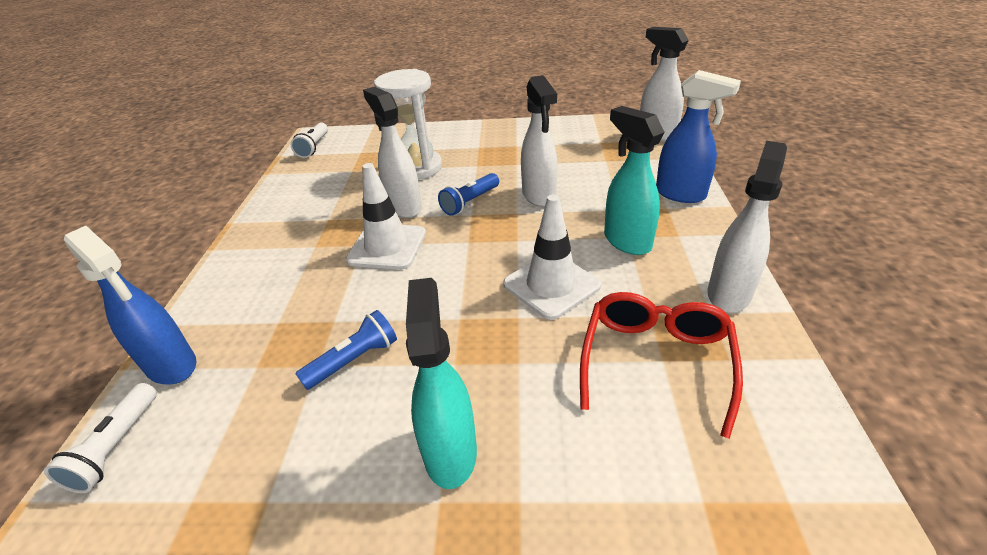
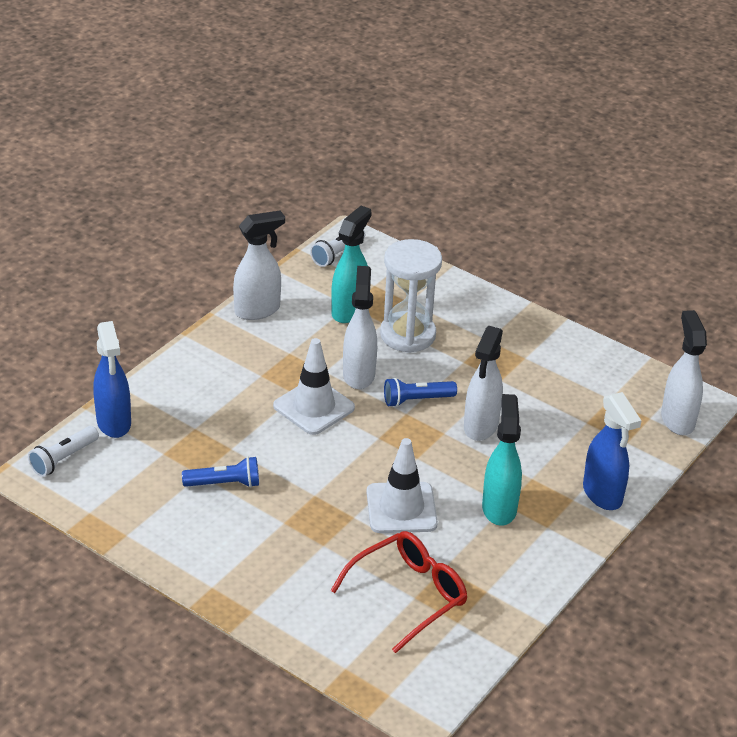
camera: 30 degrees right, 0 degrees up
(450, 451) = (238, 567): turquoise spray bottle -> turquoise spray bottle (349, 310)
(729, 293) = (518, 587): white spray bottle -> white spray bottle (258, 310)

